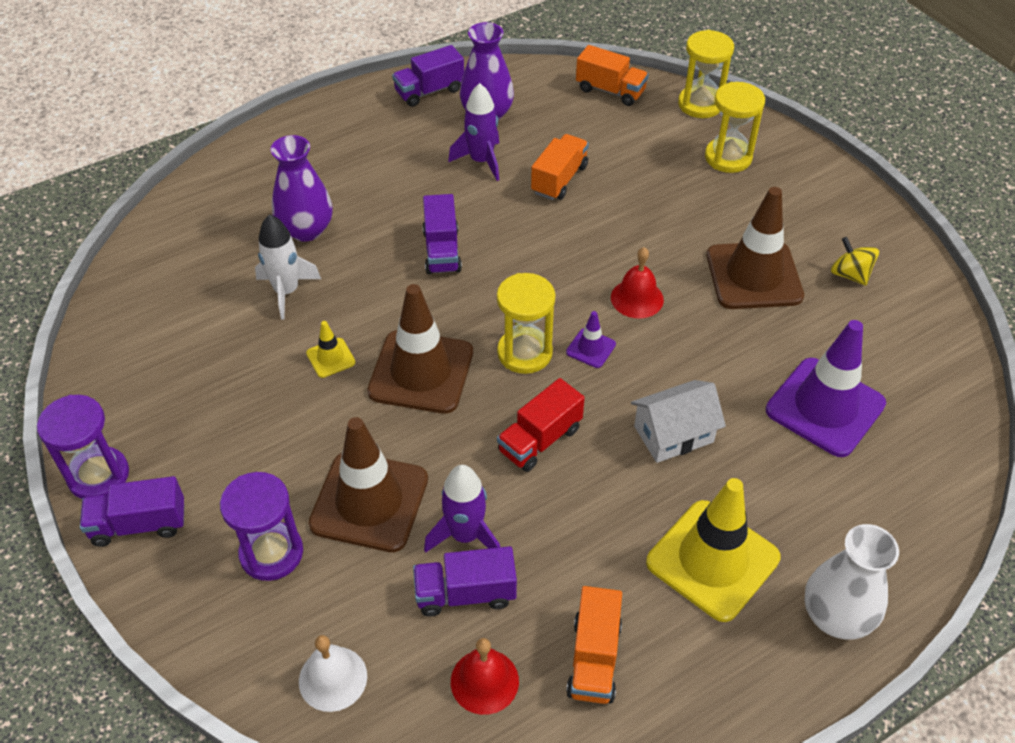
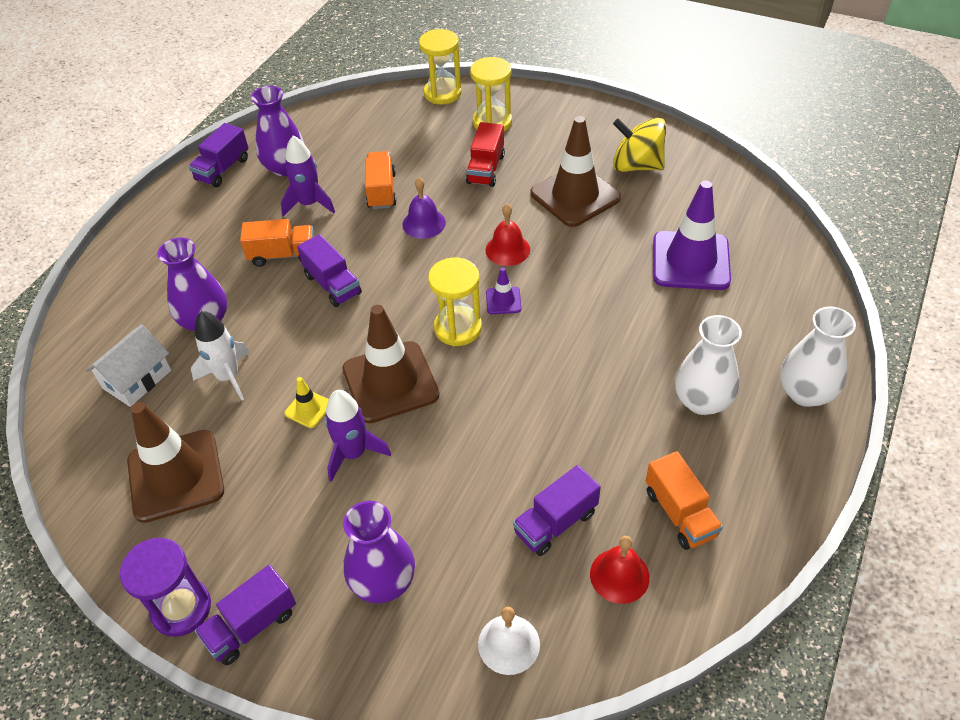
camera: 30 degrees left, 0 degrees up
(271, 553) = (383, 582): purple hourglass -> purple vase
(369, 501) = (429, 499): brown traffic cone -> brown traffic cone (176, 476)
(465, 535) = (521, 482): purple rocket -> purple rocket (353, 454)
(540, 440) = (519, 384): red truck -> red truck (486, 169)
(574, 231) = (424, 223): none -> purple bell
(610, 91) = (368, 110): orange truck -> orange truck (282, 255)
(673, 434) = (608, 330): white house -> white house (137, 379)
(712, 560) = (702, 401): yellow traffic cone -> white vase
(850, 274) = (636, 165): yellow spinning top -> yellow spinning top, size x1.66

